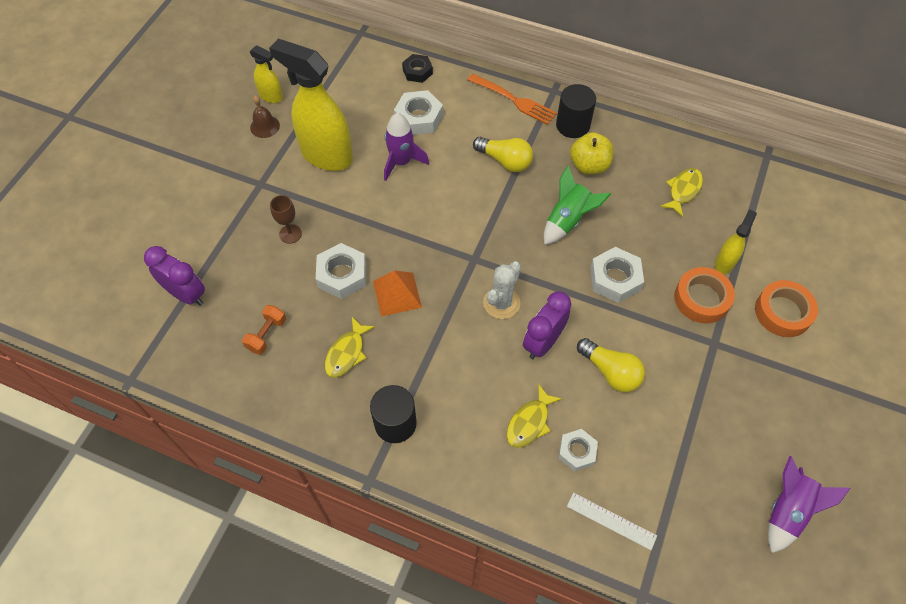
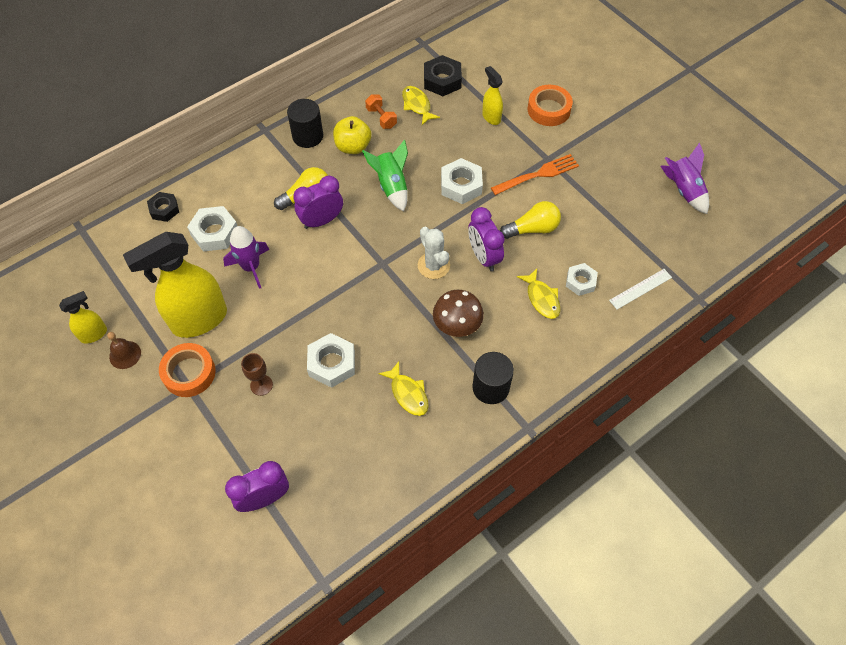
camera: 60 degrees left, 0 degrees up
(266, 335) = (351, 447): orange dumbbell -> orange dumbbell (381, 118)
(397, 294) = (377, 332): orange pyramid -> none
(446, 358) = (457, 325): none -> brown mushroom
(487, 186) = (321, 221): none -> purple clock
(514, 100) = (252, 159): orange fork -> orange fork (538, 175)
(701, 299) = (510, 146): orange tape -> orange tape (189, 373)
(734, 195) = (442, 80): none -> black nut

